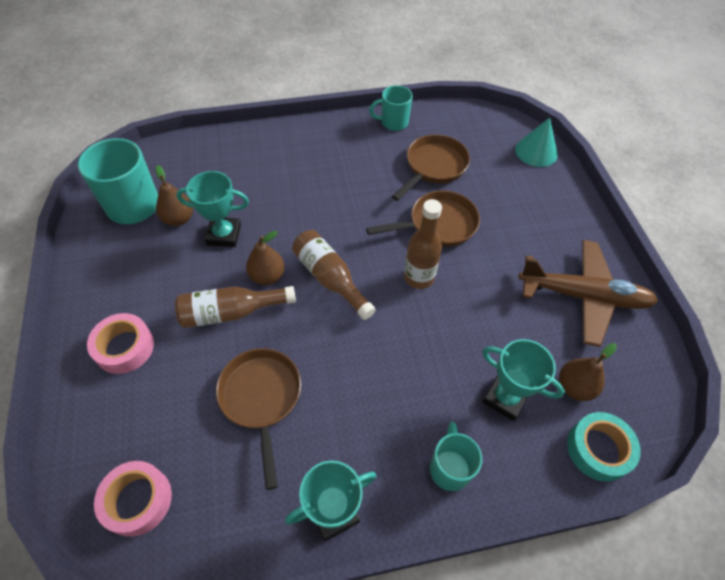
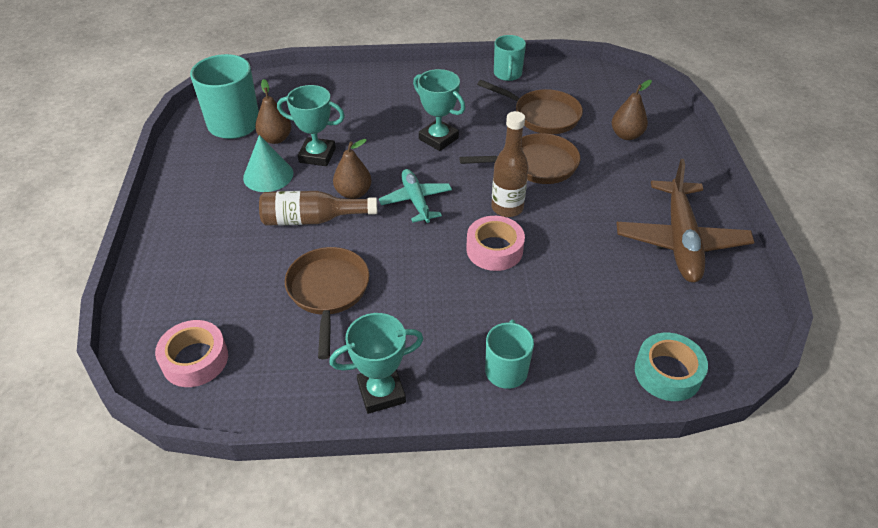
camera: 10 degrees right, 10 degrees down
(124, 347) = (205, 237): pink tape -> pink tape (494, 249)
(330, 278) = (416, 201): brown bottle -> turquoise plane
(393, 122) = (507, 74): turquoise mug -> turquoise mug turned 90 degrees counterclockwise
(433, 167) = (542, 115): brown pan -> brown pan turned 75 degrees clockwise
(505, 398) = (576, 318): turquoise trophy -> turquoise trophy (438, 139)
(536, 151) = (655, 110): turquoise cone -> turquoise cone (268, 175)
(574, 387) = (653, 317): brown pear -> brown pear (626, 135)
(583, 296) = (680, 240): brown plane -> brown plane turned 75 degrees clockwise

